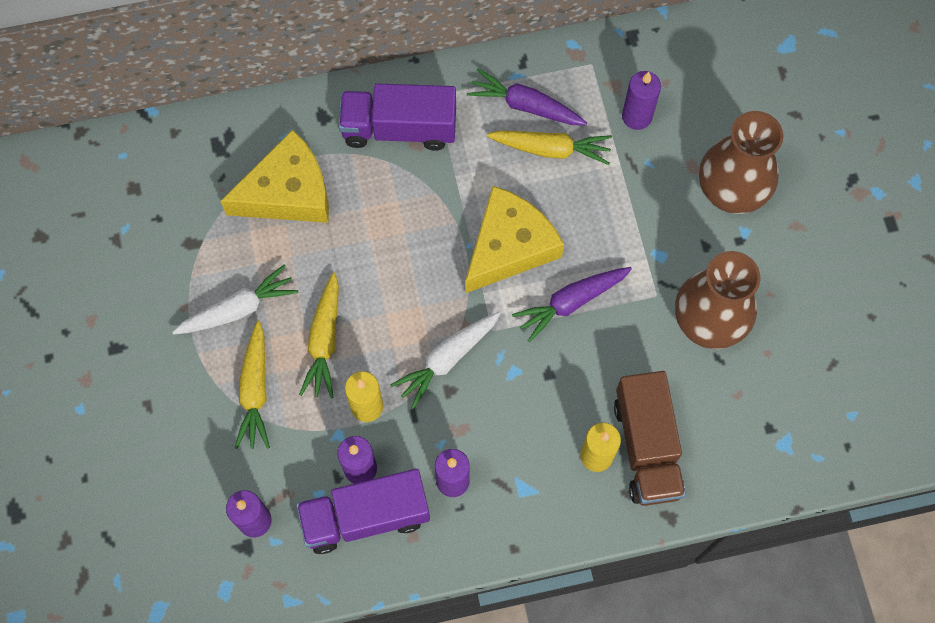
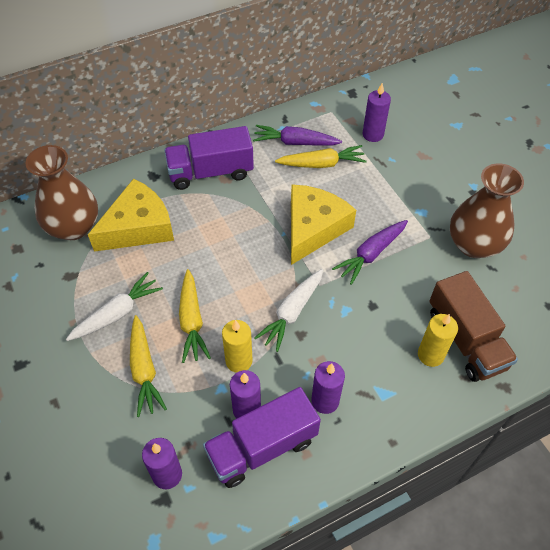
camera: 15 degrees left, 15 degrees down
(732, 189) = (453, 163): brown vase -> brown vase (73, 227)

